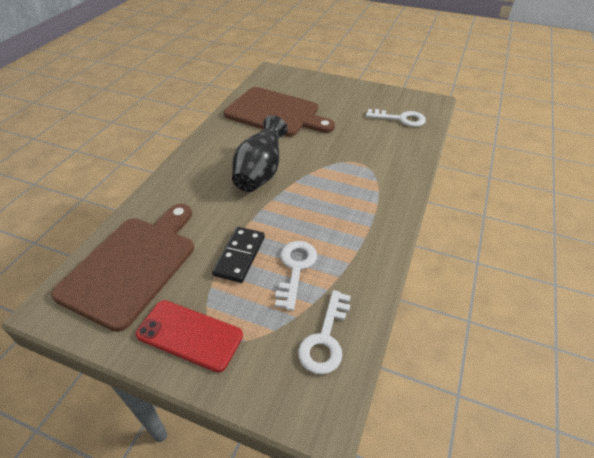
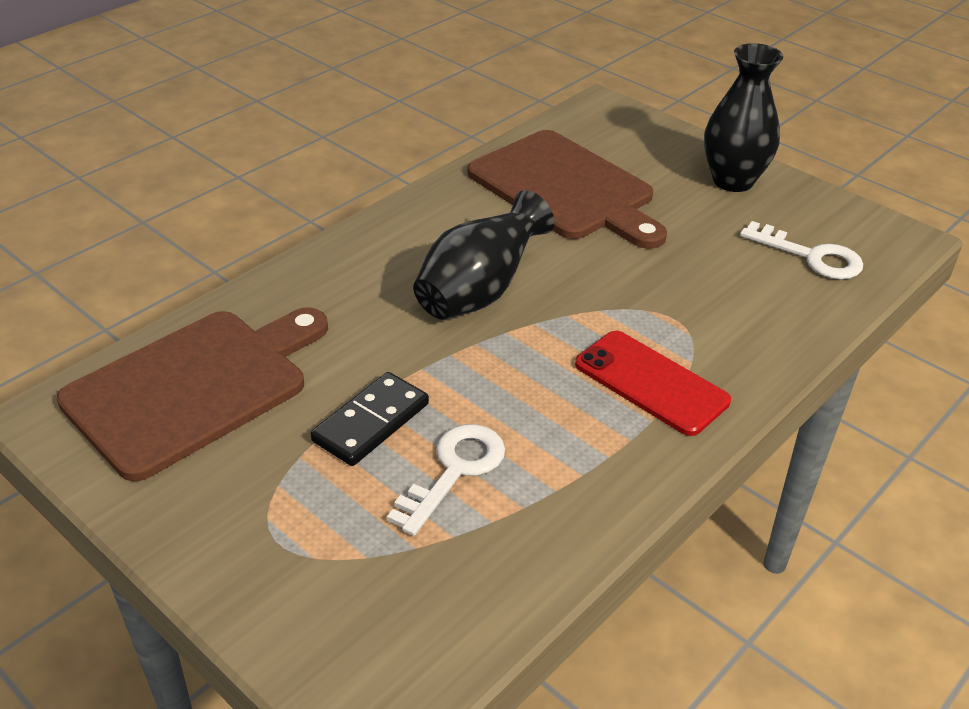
camera: 20 degrees right, 5 degrees down
(190, 335) = (231, 520): red phone -> red phone (651, 383)
(325, 338) = (444, 598): white key -> none
(349, 93) = (733, 181): none -> black vase

